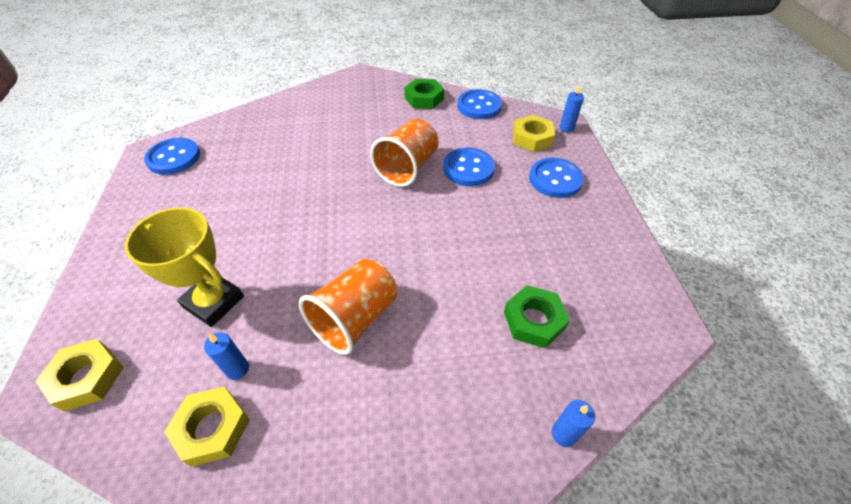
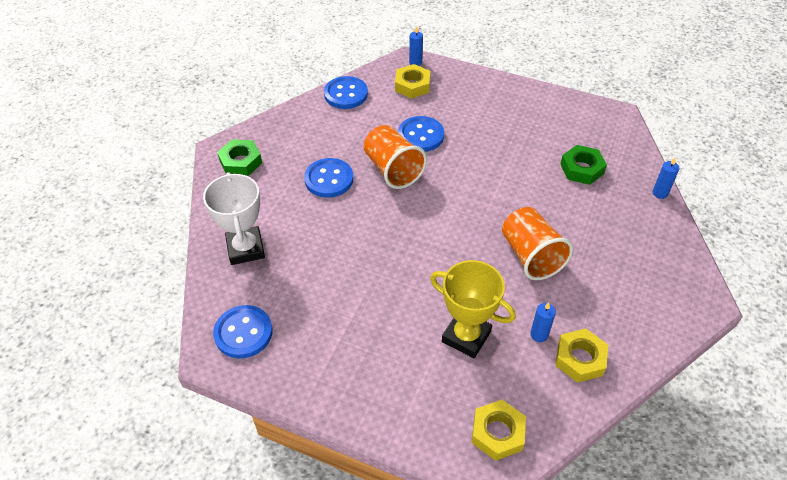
camera: 60 degrees left, 0 degrees up
(214, 302) = (466, 336): yellow trophy -> yellow trophy turned 60 degrees clockwise
(262, 125) = (245, 249): none -> white trophy
(424, 98) = (304, 122): green nut -> green nut (241, 162)
(555, 179) = (467, 97): blue button -> blue button (329, 179)

